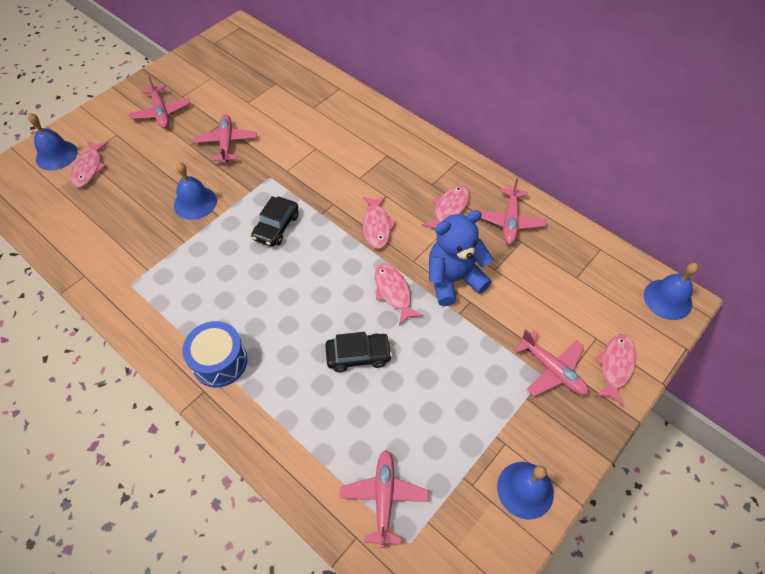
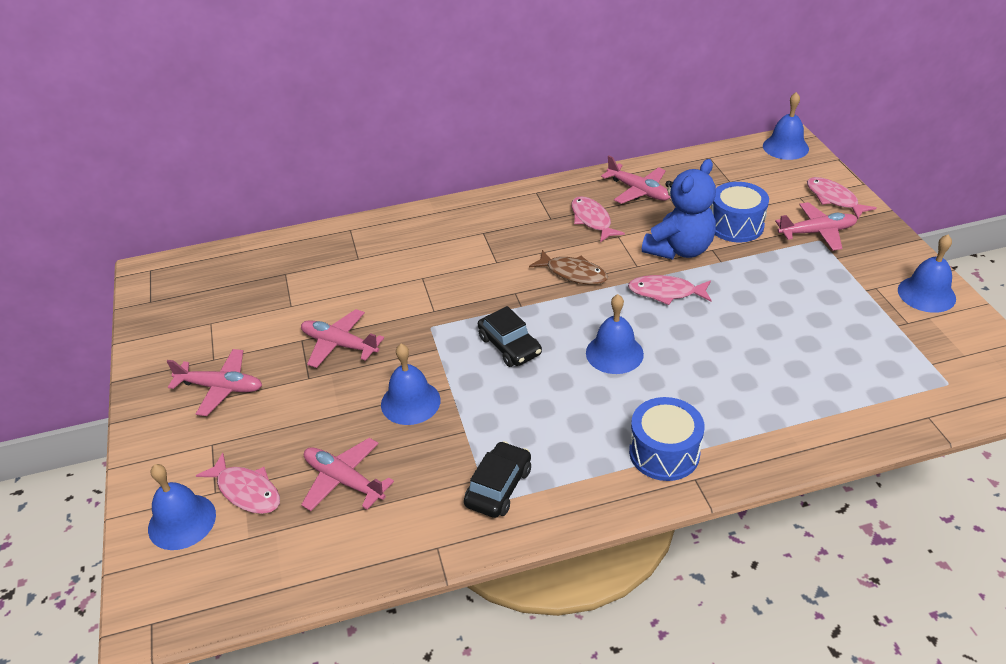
camera: 55 degrees left, 15 degrees down
(304, 289) = (614, 353): none -> blue bell
(358, 355) = (725, 343): black car -> black car (498, 487)
(377, 226) = (573, 273): pink fish -> brown fish
(384, 497) = (895, 383): pink plane -> pink plane (344, 480)
(453, 279) = (679, 249): blue teddy bear -> blue teddy bear turned 150 degrees counterclockwise
(515, 305) = (736, 225): none -> blue drum

